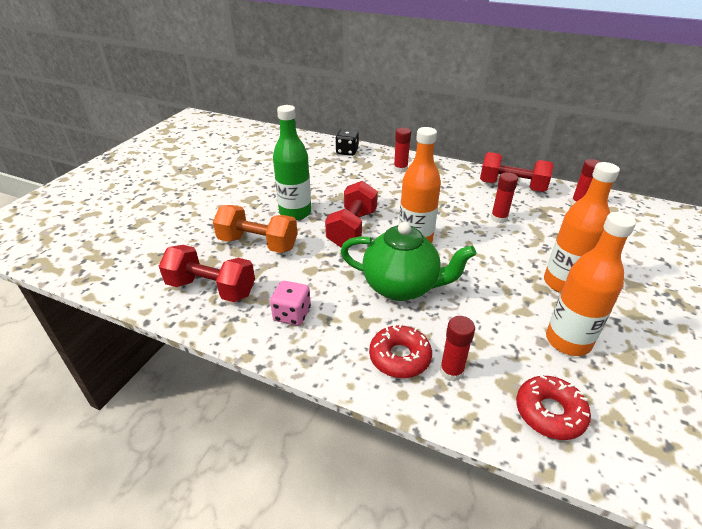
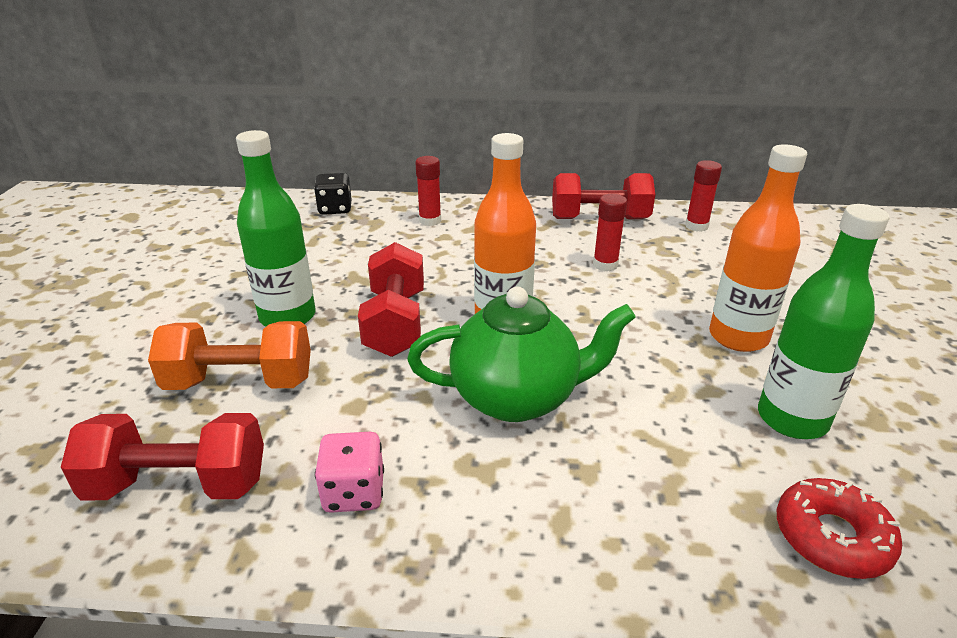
camera: 20 degrees left, 5 degrees down
(399, 357) = (570, 515): red donut -> none
(451, 371) = (661, 515): red glue stick -> none
(568, 341) = (792, 419): orange bottle -> green bottle

